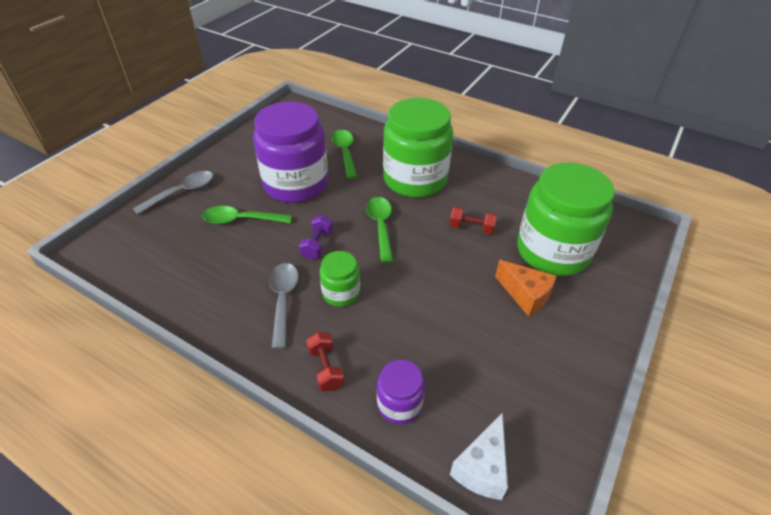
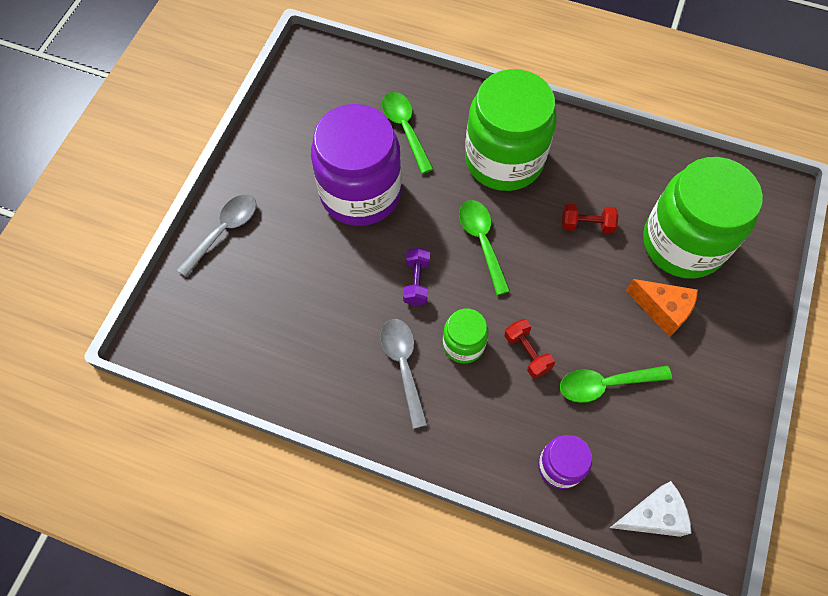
camera: 10 degrees left, 20 degrees up
(241, 220) = (314, 261): green spoon -> green spoon (605, 384)
(326, 368) = (475, 440): red dumbbell -> red dumbbell (527, 353)
(482, 468) = (652, 516): white cheese -> white cheese turned 120 degrees counterclockwise

